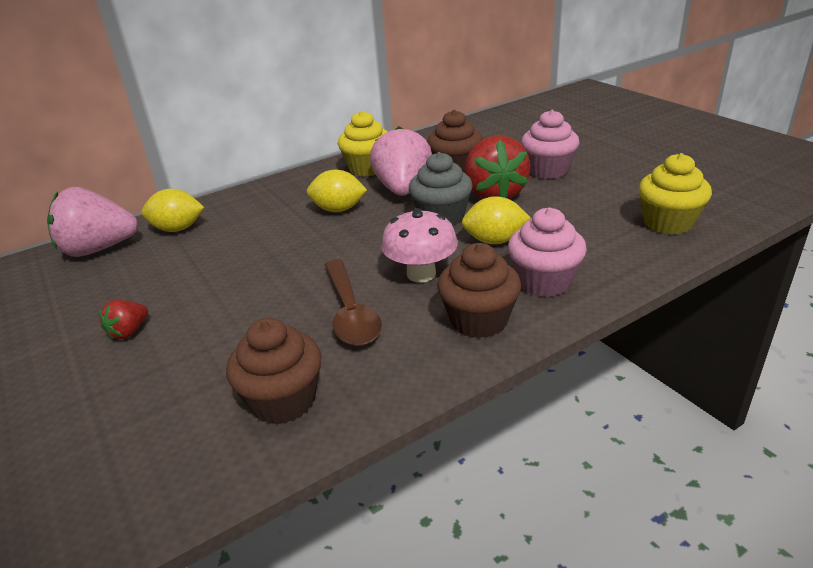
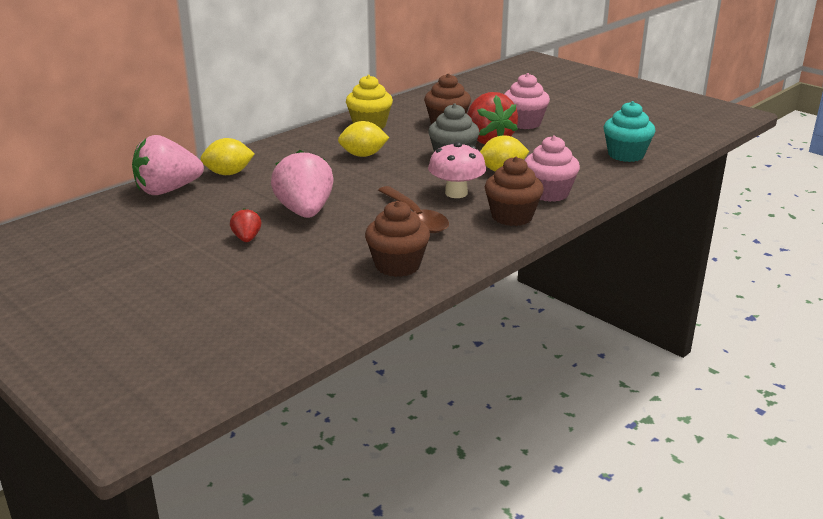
camera: 15 degrees left, 5 degrees down
(129, 332) = (247, 238): red strawberry -> red strawberry turned 150 degrees clockwise
(403, 189) = (410, 139): pink strawberry -> pink strawberry (305, 212)
(668, 223) = (626, 155): yellow cupcake -> turquoise cupcake

